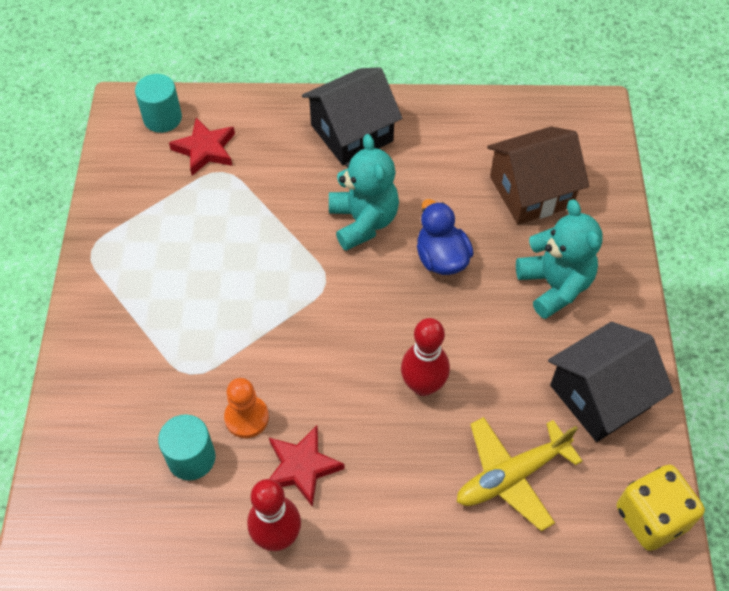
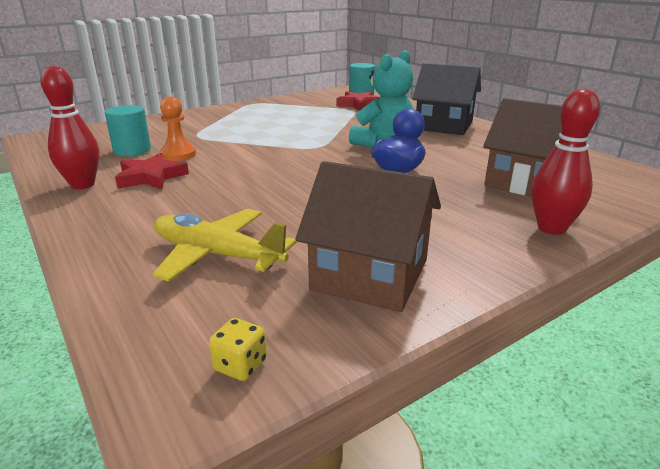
camera: 55 degrees right, 30 degrees down
(423, 385) = (271, 194): red bowling pin -> red bowling pin (551, 228)
(554, 286) = (455, 216): turquoise teddy bear -> none
(600, 396) = (370, 275): black house -> brown house
(651, 518) = (240, 365): yellow dice -> yellow dice, size x0.46

